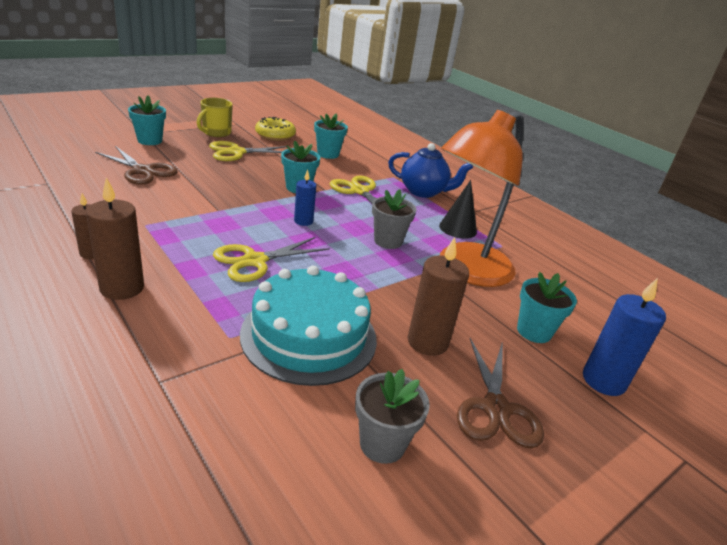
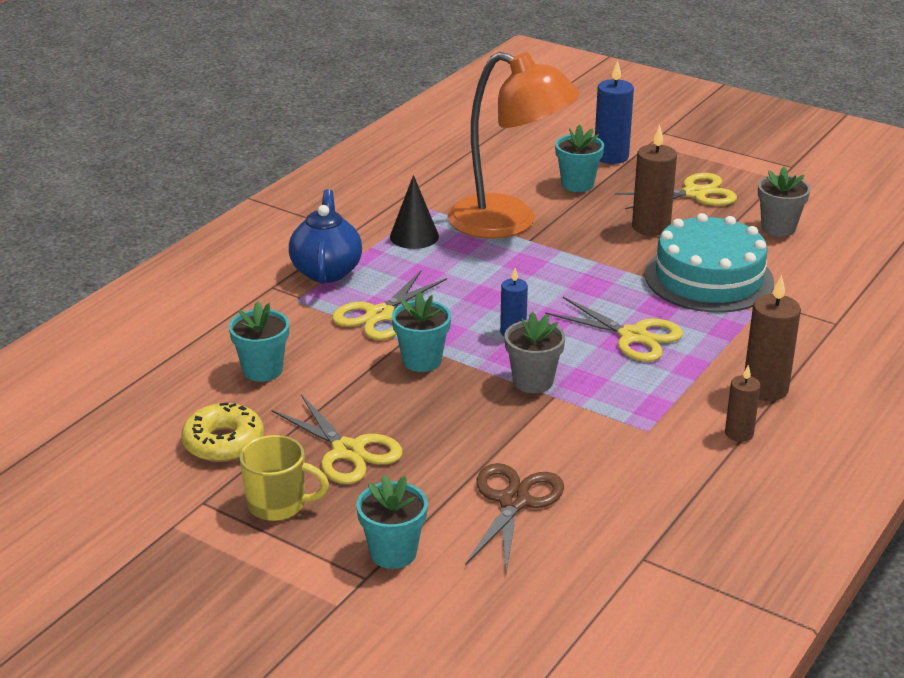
camera: 105 degrees left, 0 degrees up
(388, 241) = (497, 272): grey flower pot -> grey flower pot (533, 382)
(495, 408) = (694, 194): brown scissors -> yellow scissors

